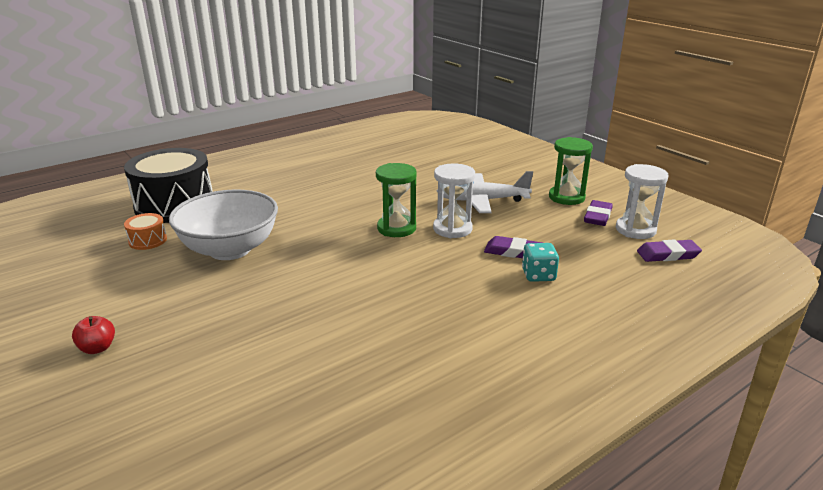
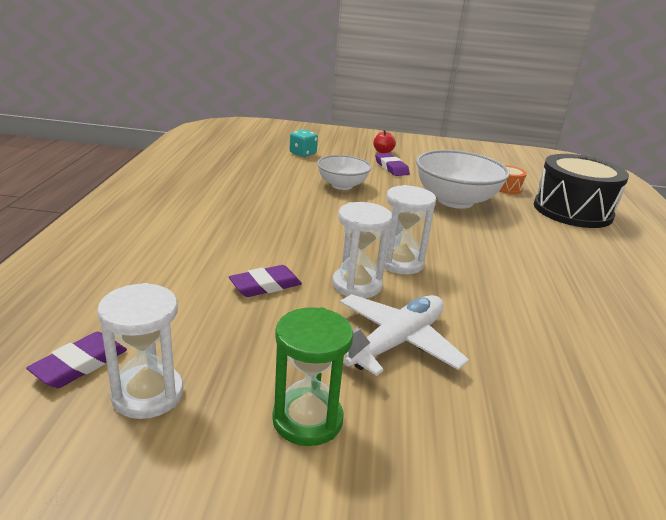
camera: 130 degrees right, 0 degrees up
(282, 313) = (342, 185): none -> white bowl
(396, 228) = (400, 263): green hourglass -> white hourglass
(538, 275) = (214, 271): turquoise dice -> turquoise dice (303, 153)
(597, 216) = (223, 396): purple eraser -> purple eraser (391, 167)

